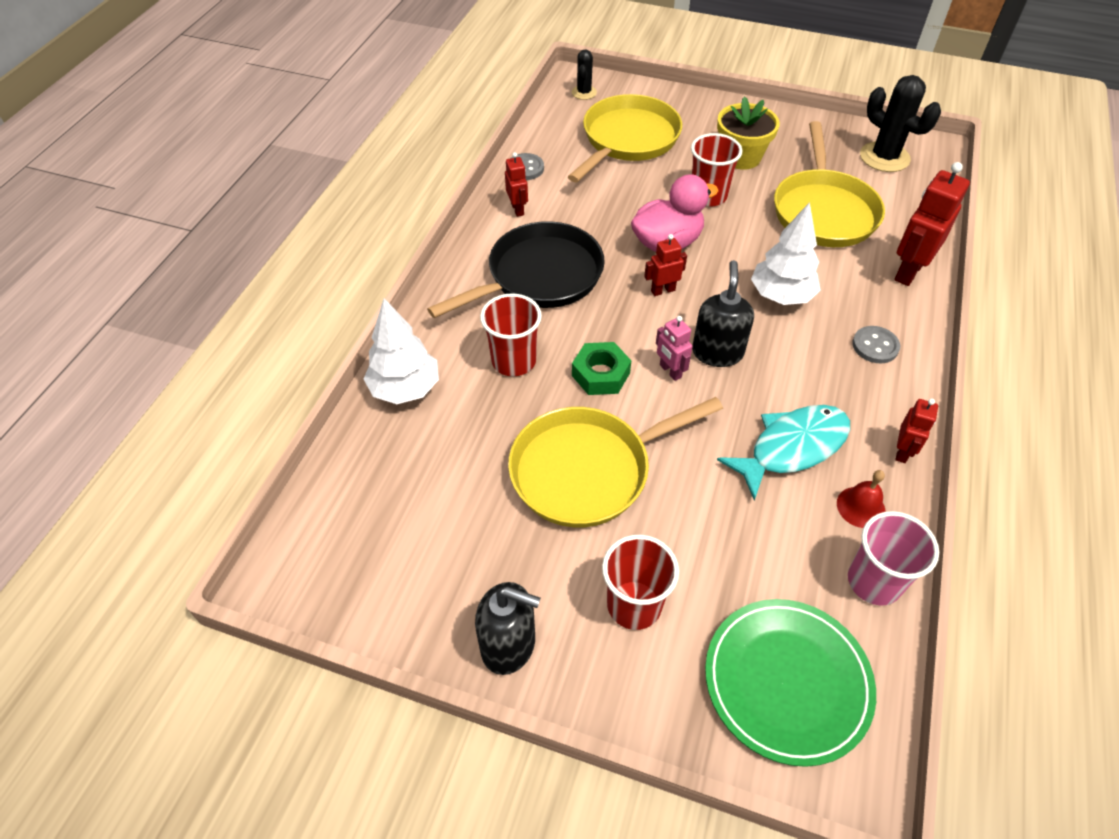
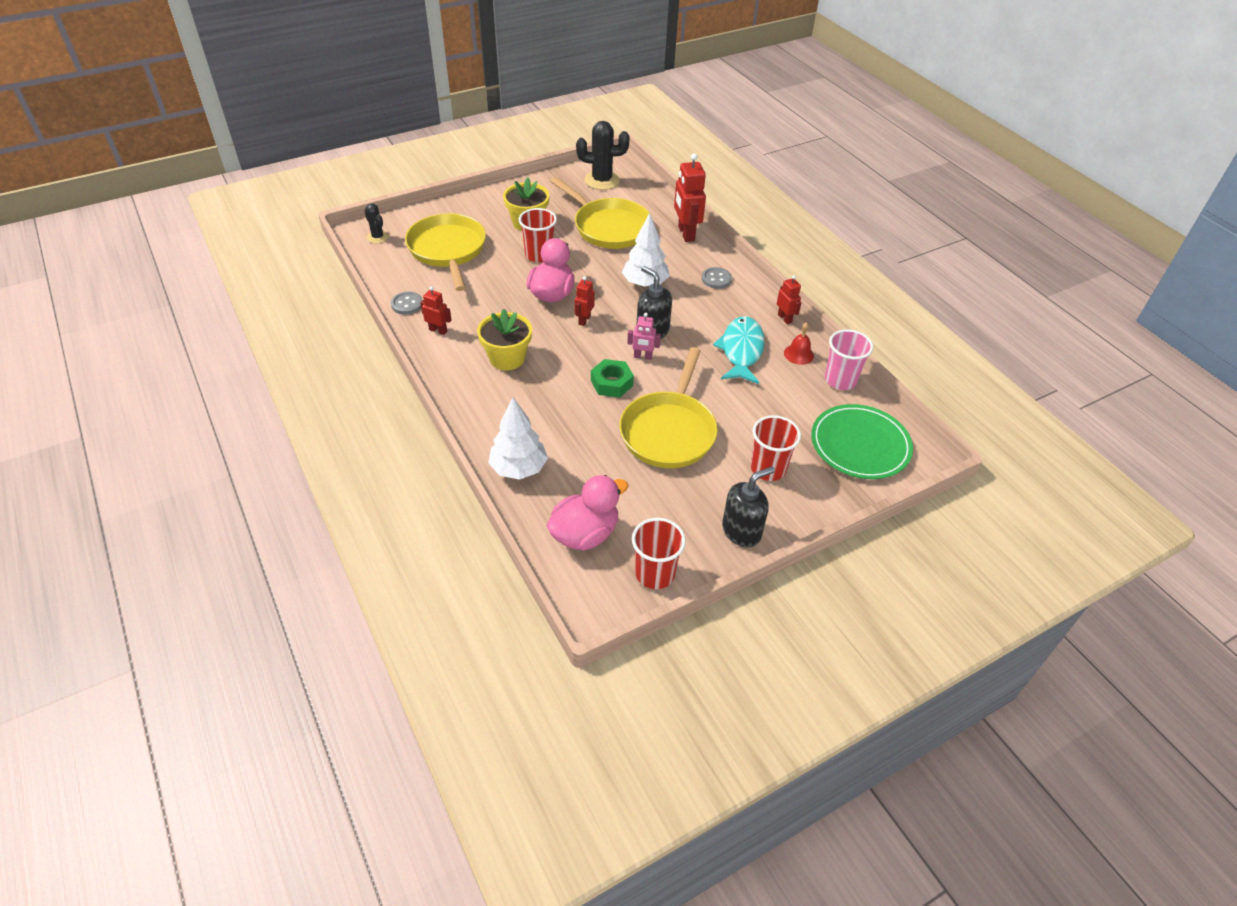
camera: 50 degrees left, 5 degrees down
(370, 501) = (585, 534): none -> pink duck
(514, 361) = (557, 410): red cup -> red cup (655, 574)
(539, 277) = (507, 358): black pan -> yellow flower pot

